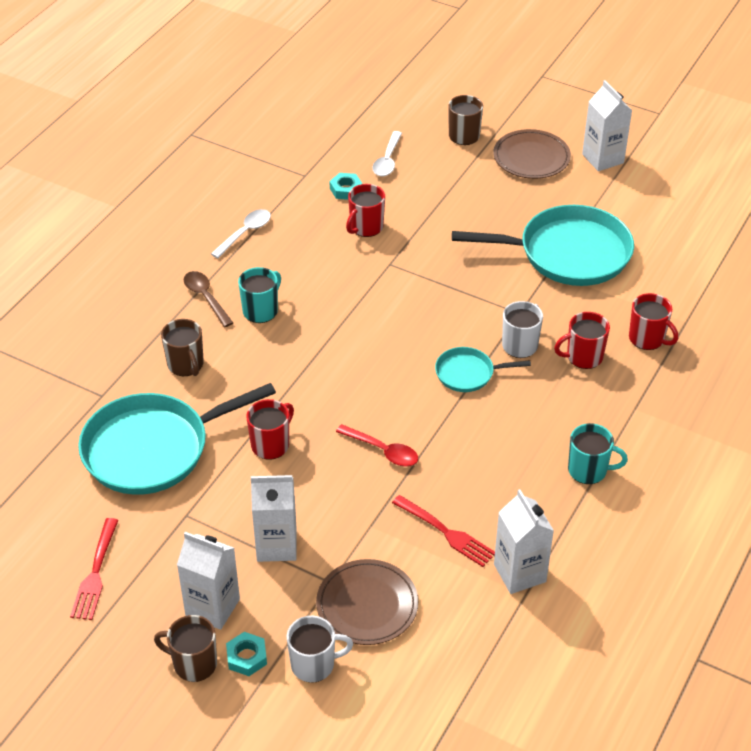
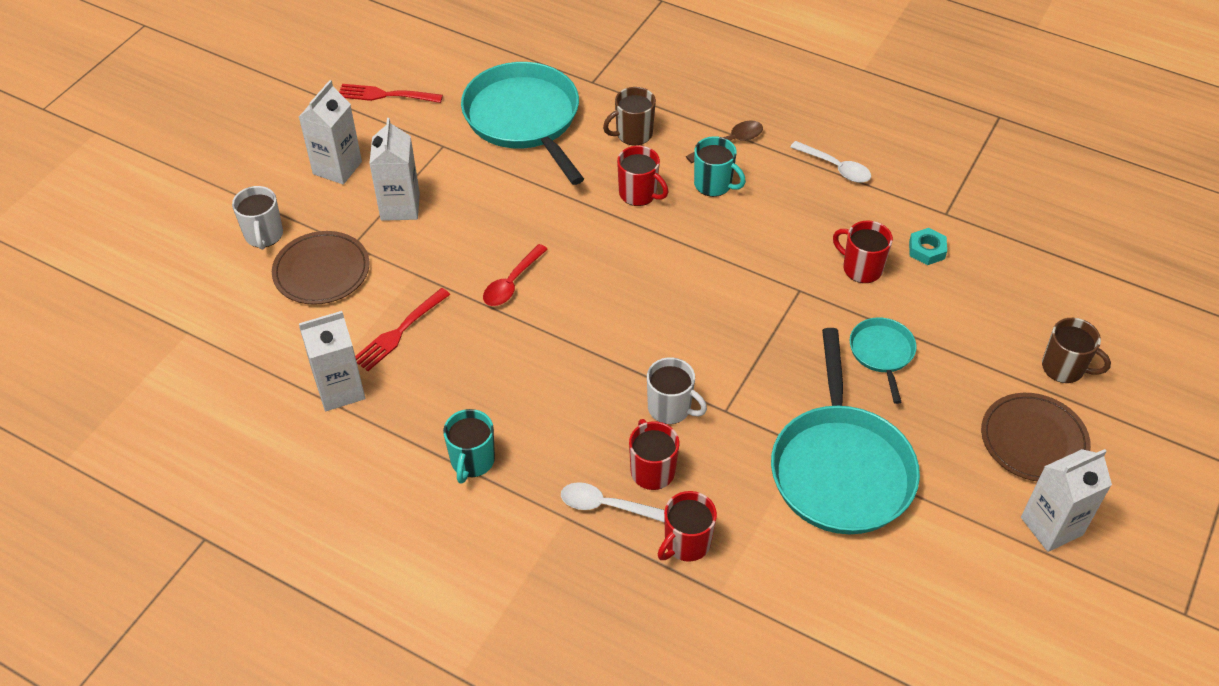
camera: 90 degrees right, 5 degrees up
(193, 663) = (281, 159): brown mug -> none
(247, 657) = (281, 192): turquoise nut -> none
(271, 444) = (525, 199): red mug -> red mug (639, 194)
(387, 160) = (992, 288): white spoon -> white spoon (606, 505)
(468, 373) = (623, 357): turquoise pan -> turquoise pan (882, 353)

